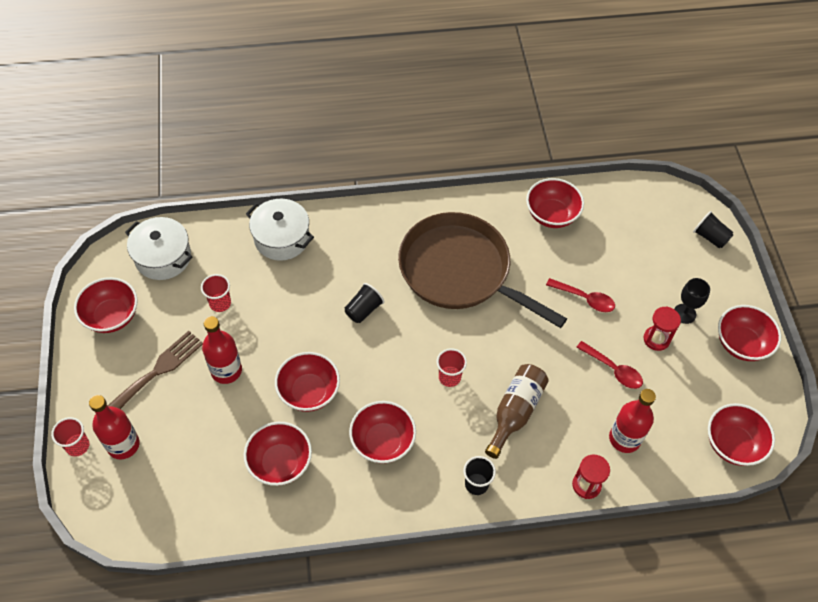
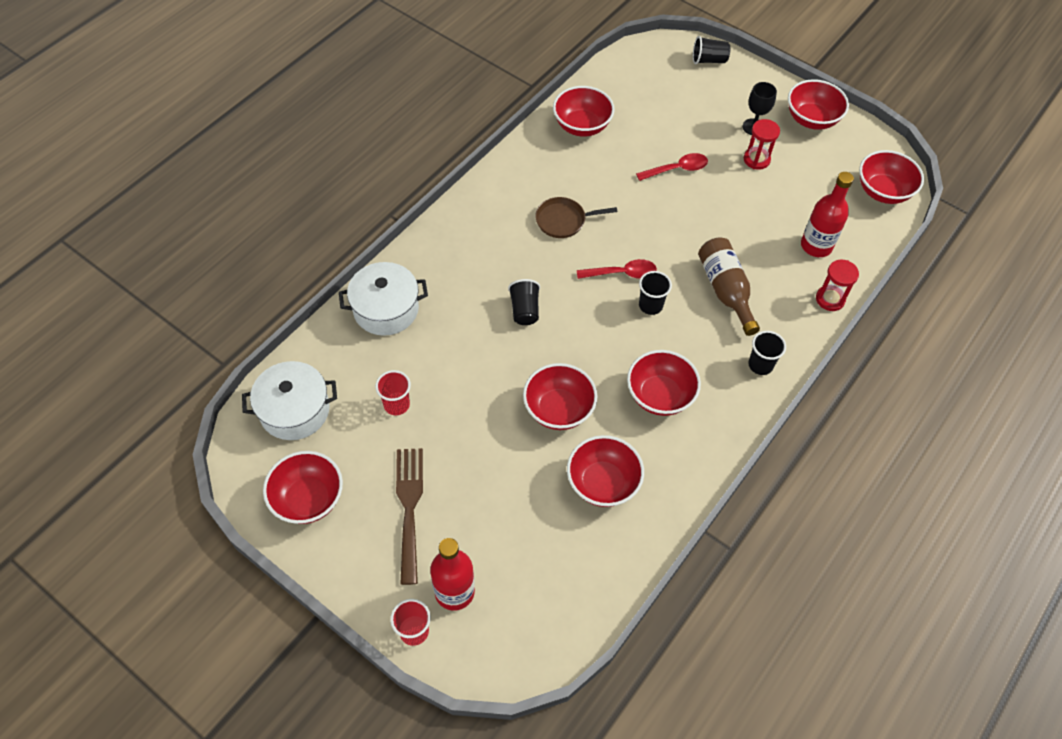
camera: 45 degrees left, 0 degrees up
(226, 370) = (470, 453): red bottle -> none
(449, 377) = (650, 305): red cup -> black cup
(459, 271) = (563, 221): brown pan -> brown pan, size x0.41
(613, 369) = (754, 204): red spoon -> red spoon (622, 273)

